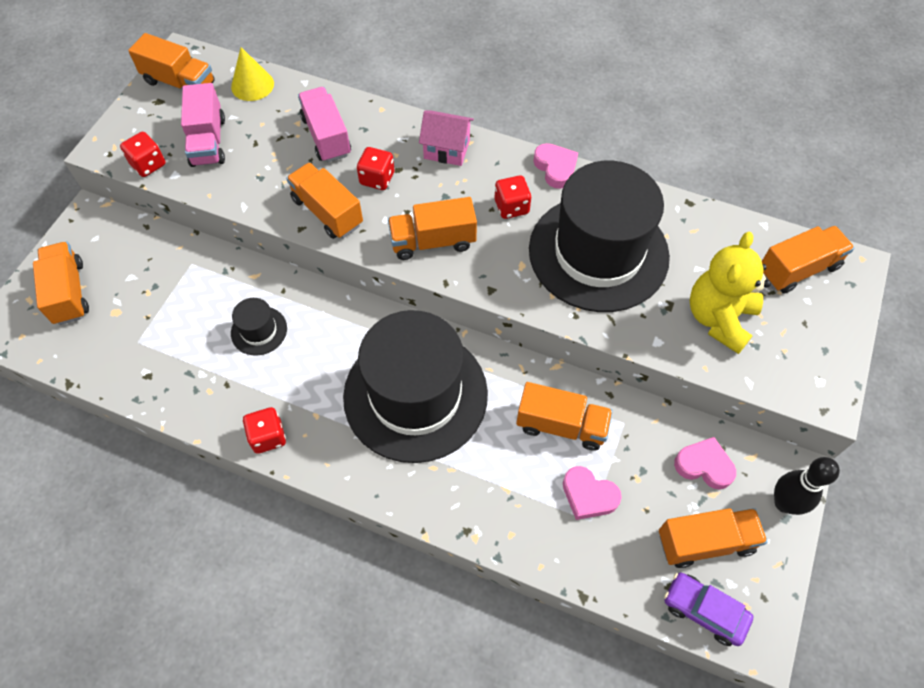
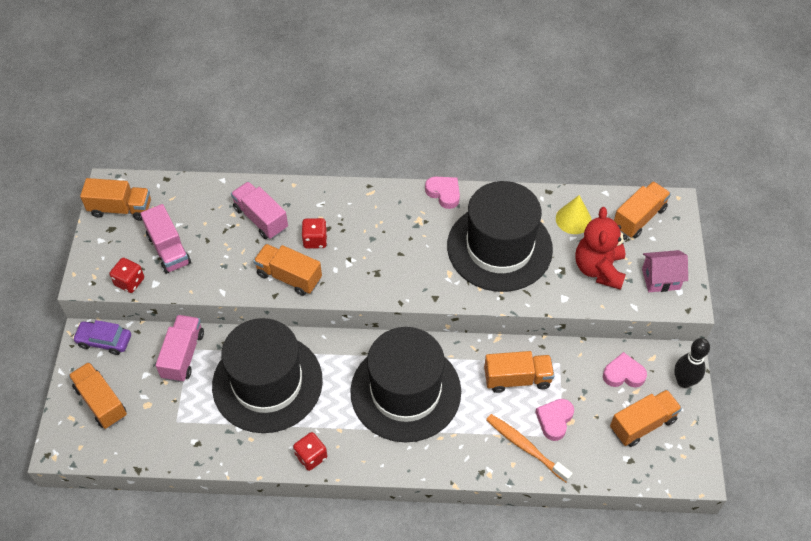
camera: 20 degrees left, 5 degrees down
(181, 268) = (183, 355): none -> pink truck
(252, 85) = (182, 194): yellow cone -> yellow cone (573, 219)
(259, 330) = (267, 383): black hat -> black hat, size x2.46
(433, 241) = (378, 275): orange truck -> none
(447, 149) = (357, 202): pink house -> pink house (660, 279)
(511, 207) = (424, 232): red dice -> none
(536, 518) = (525, 447): none -> orange toothbrush
(588, 495) = (554, 420): pink heart -> pink heart turned 105 degrees clockwise
(704, 610) = (657, 468): purple car -> purple car (104, 341)
(719, 318) = (599, 269): yellow teddy bear -> red teddy bear

